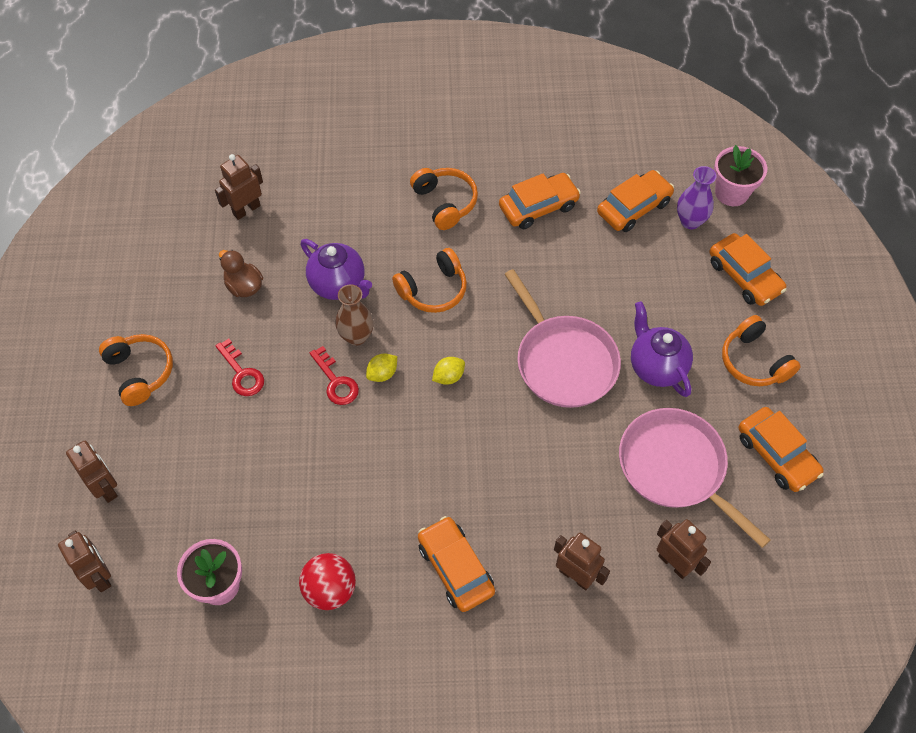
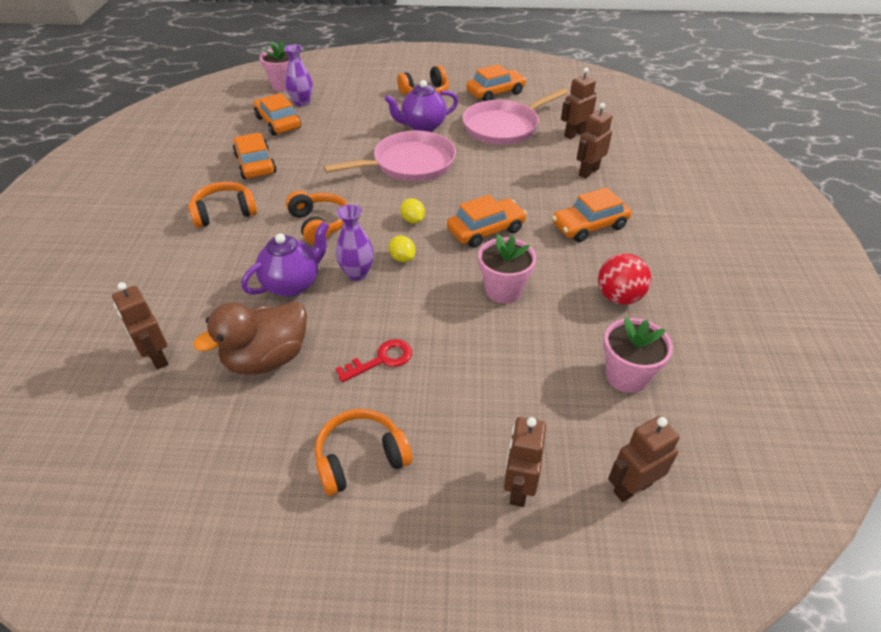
camera: 85 degrees left, 15 degrees down
(105, 488) = (518, 488): brown robot -> brown robot turned 45 degrees counterclockwise
(244, 286) = (267, 358): brown duck -> brown duck, size x1.68
(336, 381) = (405, 288): red key -> none
(336, 473) = (503, 290): none -> pink flower pot
(356, 336) = (357, 273): brown vase -> purple vase
(744, 276) = (357, 88): orange car -> orange car (486, 230)

